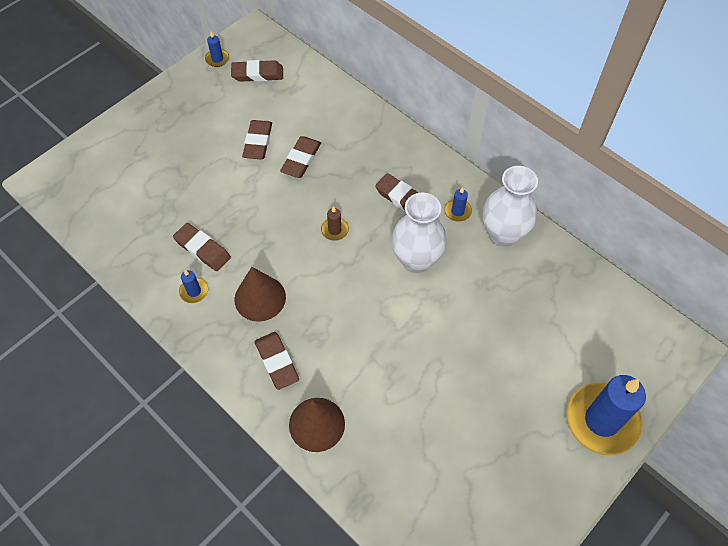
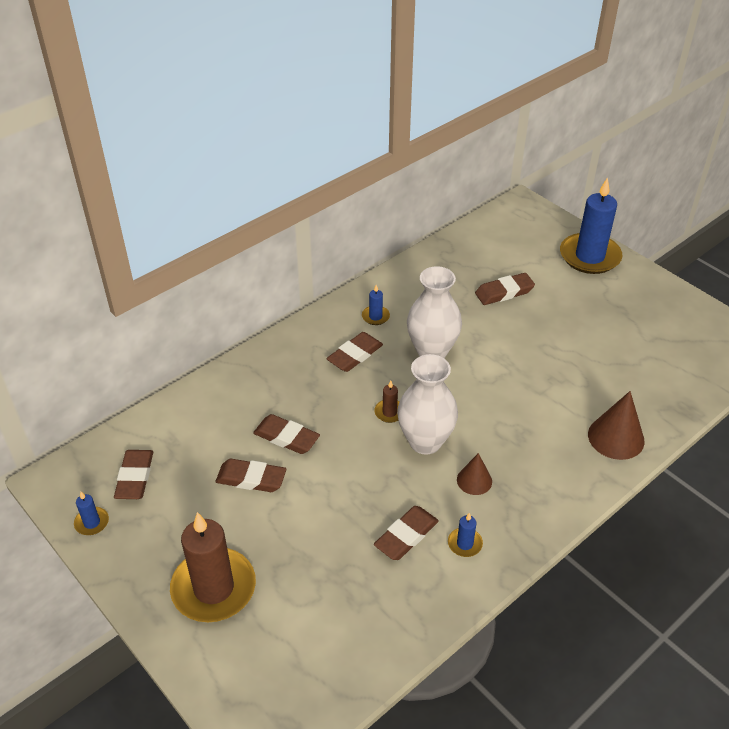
camera: 85 degrees left, 15 degrees down
(161, 134) = (214, 588): none -> brown candle
(260, 298) = (474, 480): brown cone -> brown cone, size x0.61
(277, 362) = (551, 467): brown eraser -> brown eraser (504, 292)
(503, 235) = (406, 289): white vase -> white vase (425, 441)

